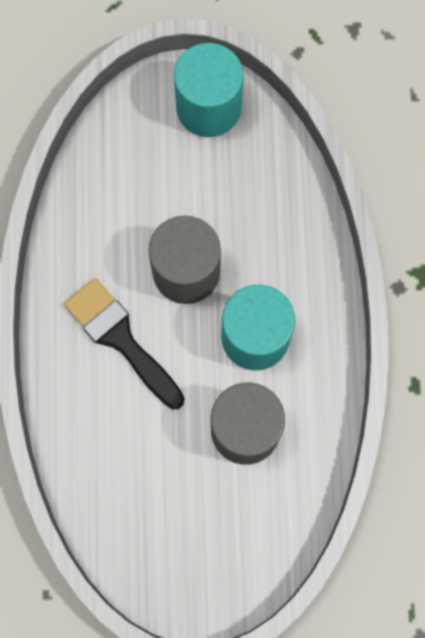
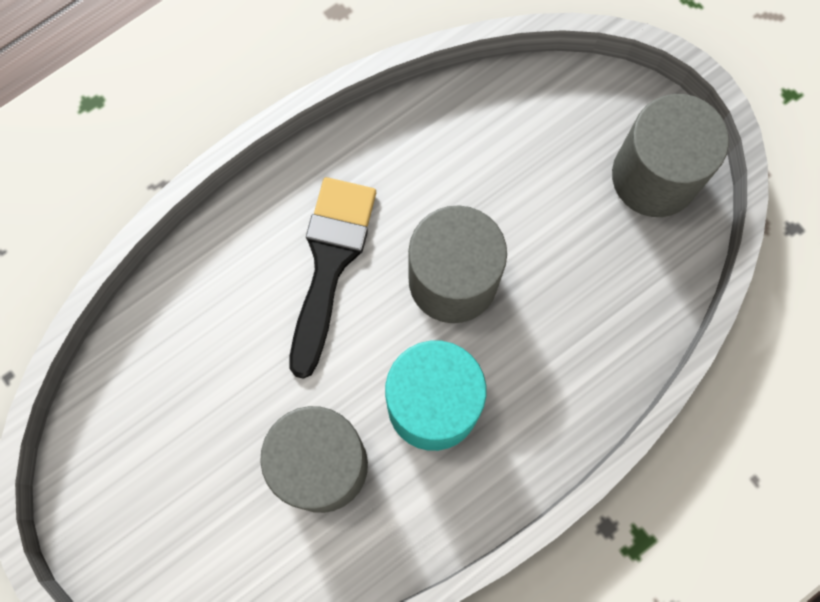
camera: 55 degrees right, 0 degrees up
(208, 107) = (655, 176): turquoise cylinder -> grey cylinder

